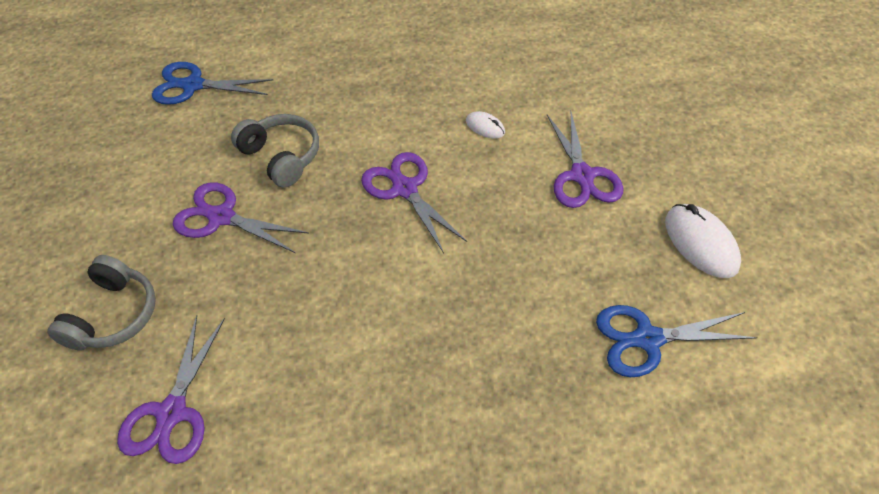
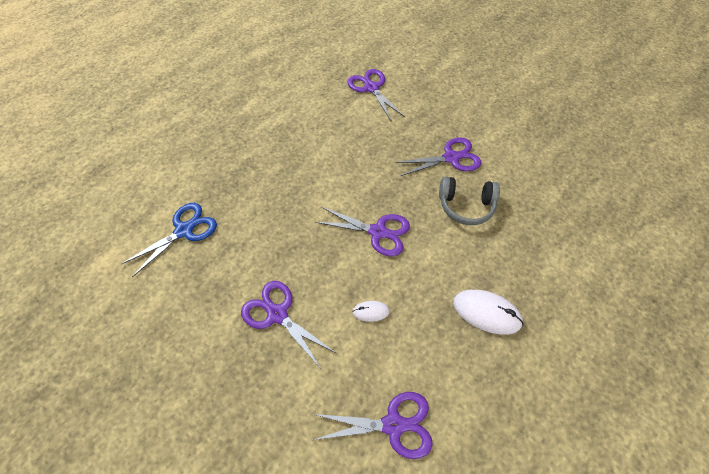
camera: 140 degrees right, 5 degrees up
(113, 315) = (438, 98): grey headphones -> none
(193, 85) = (578, 215): blue scissors -> none
(537, 53) = (393, 425): none -> purple scissors
(700, 243) = (173, 311): white mouse -> white mouse (486, 313)

